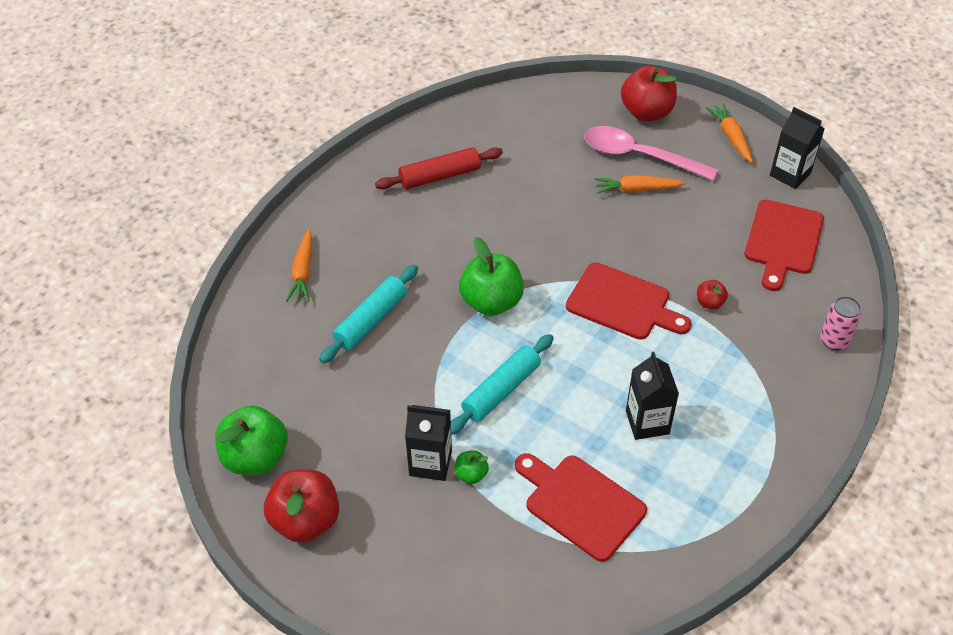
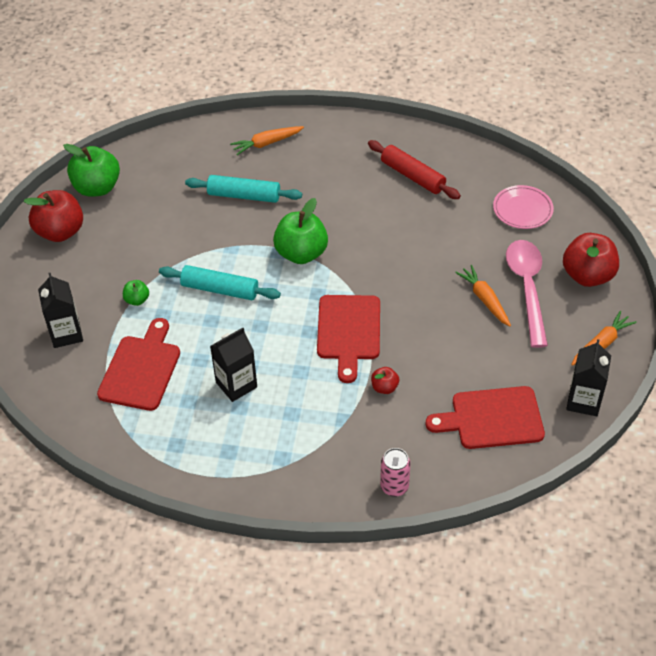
camera: 65 degrees right, 0 degrees up
(430, 463) = (136, 275): black carton -> black carton (66, 334)
(538, 119) = (522, 210): none -> pink plate

